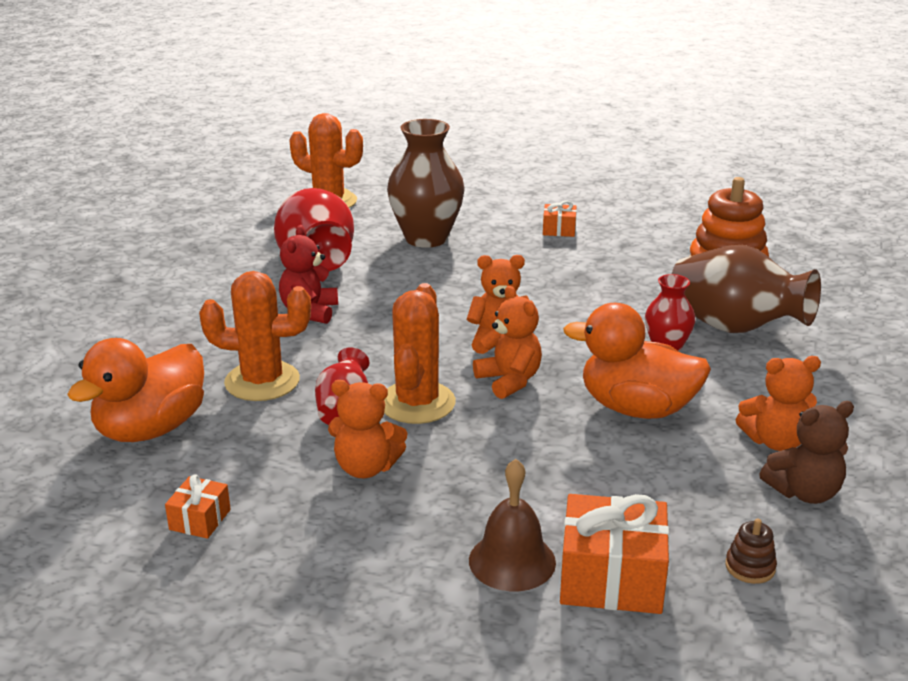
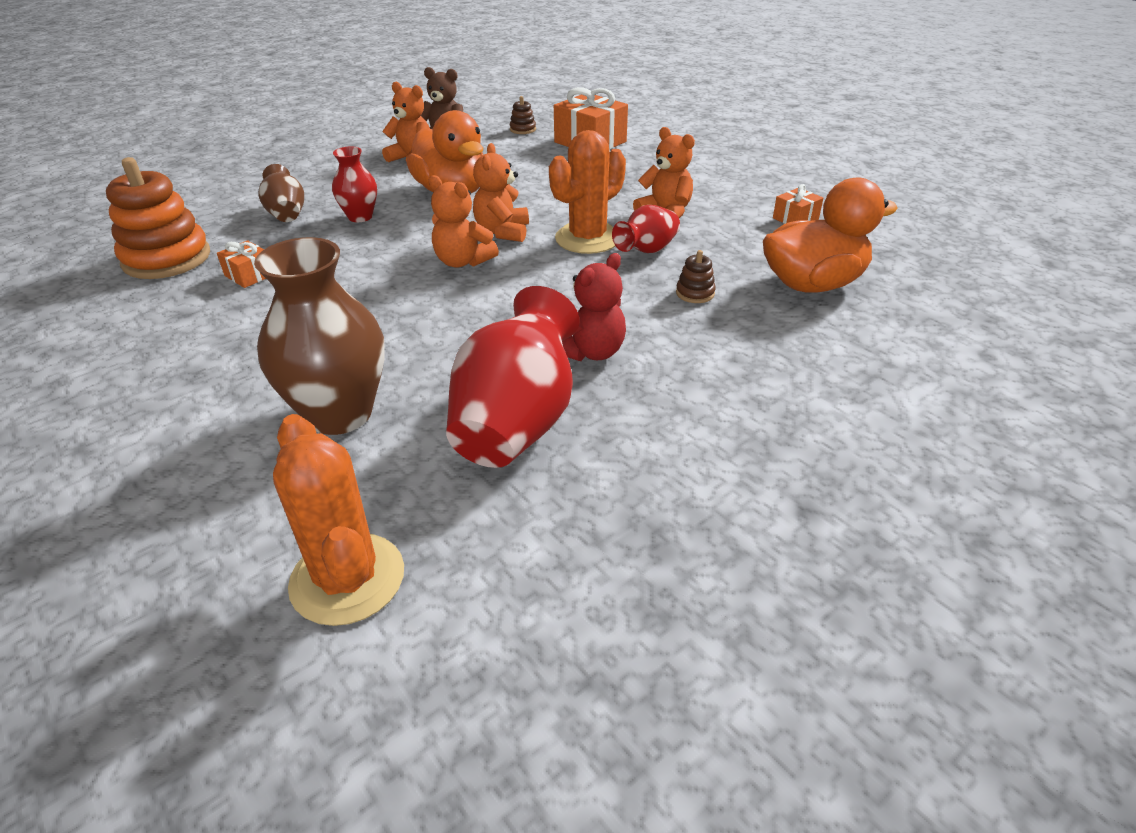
camera: 145 degrees left, 10 degrees up
(262, 381) = (695, 293): orange cactus -> brown stacking toy
(512, 561) = (629, 158): brown bell -> none
(559, 230) = (191, 362): orange gift -> orange gift (249, 275)
(734, 327) = (286, 214): brown vase -> brown vase, size x0.55

